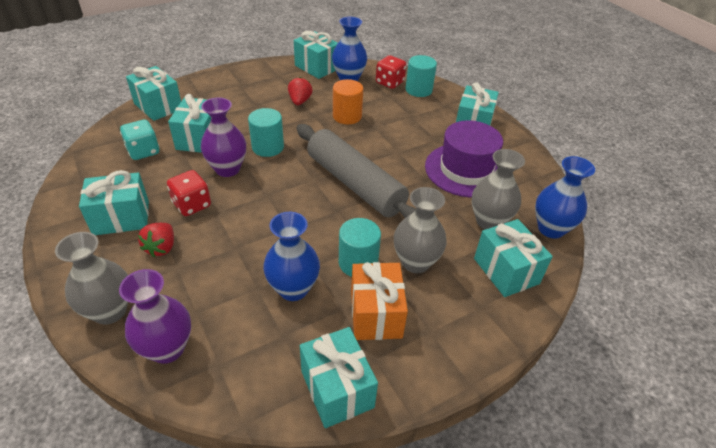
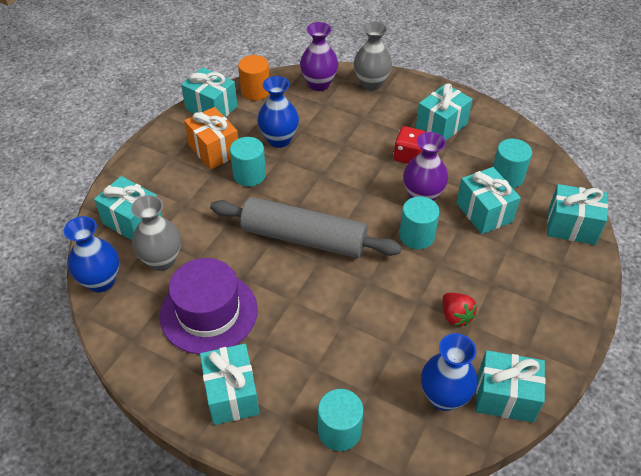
camera: 150 degrees right, 5 degrees up
(143, 151) = (507, 177): turquoise dice -> turquoise cylinder
(161, 248) = (389, 122): red strawberry -> none
(347, 116) = (384, 322): orange cylinder -> orange cylinder (255, 91)
(389, 83) = (387, 423): red dice -> none
(415, 262) = (207, 195): grey vase -> none

